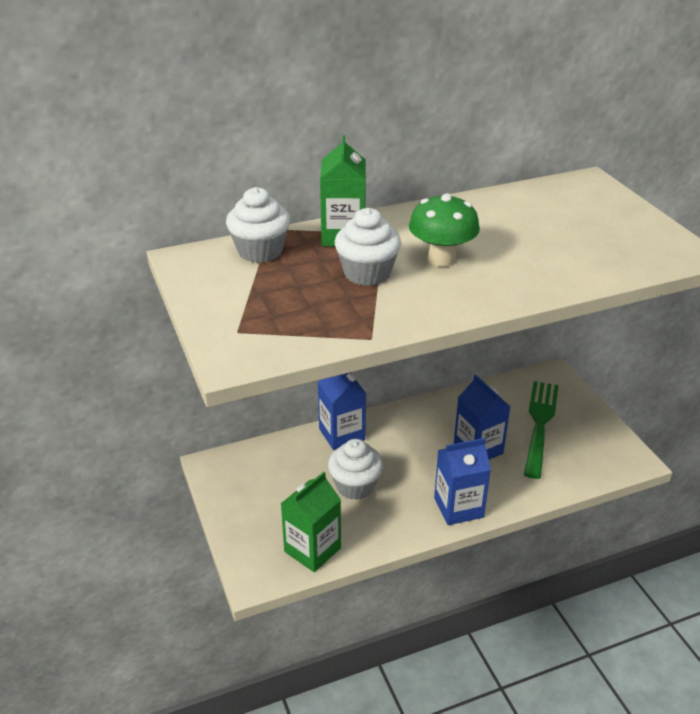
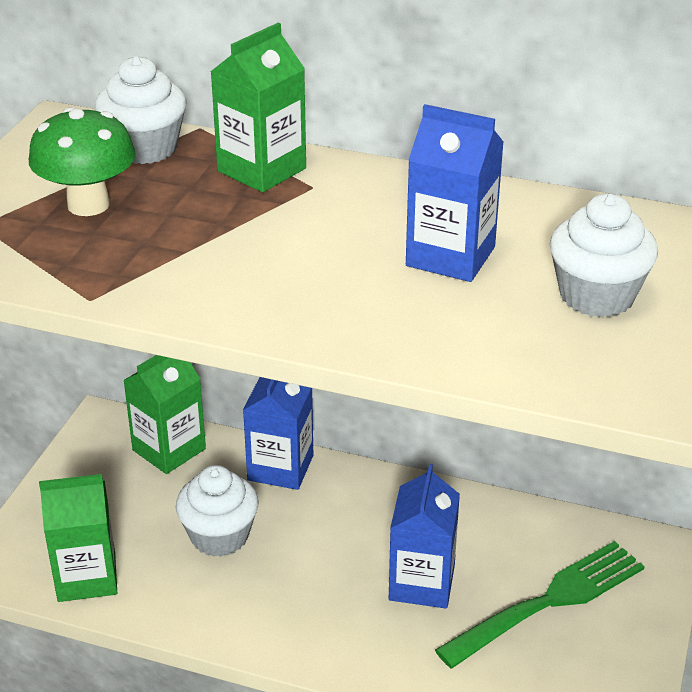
camera: 40 degrees right, 0 degrees up
(270, 458) = (169, 449): none -> green carton
(367, 273) = (211, 225): white cupcake -> white cupcake (596, 296)
(441, 259) = (325, 248): green mushroom -> green mushroom (88, 205)
(458, 507) = (303, 637): blue carton -> blue carton (450, 256)

